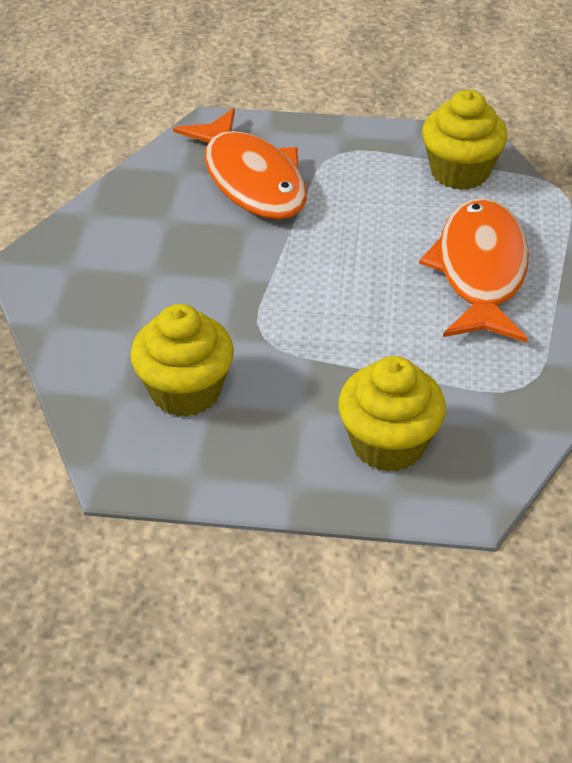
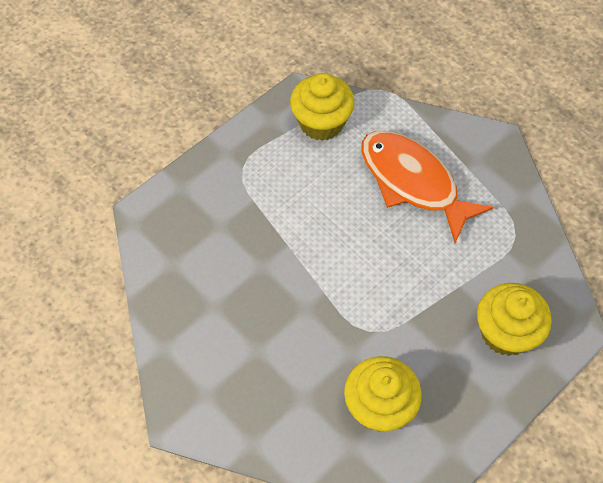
camera: 50 degrees left, 15 degrees up
(251, 179) = (221, 232): orange fish -> none

